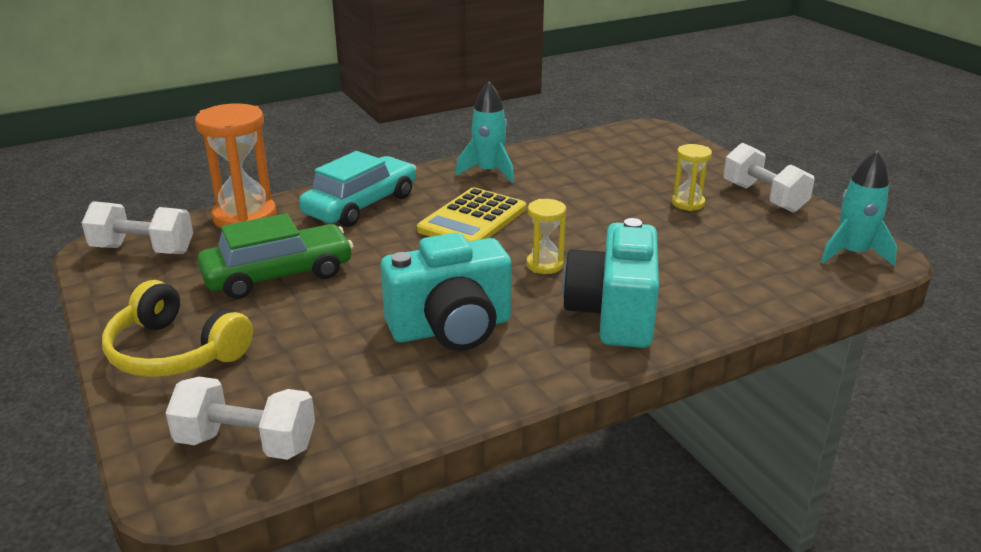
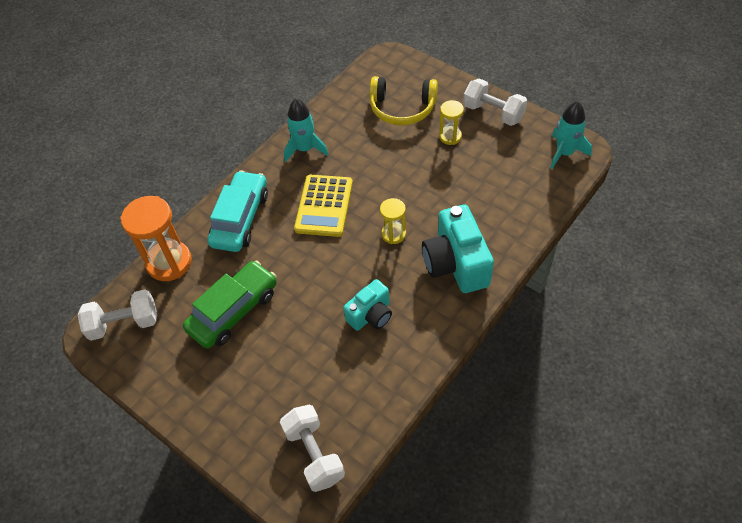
camera: 20 degrees left, 25 degrees up
(175, 352) = (219, 405): yellow headphones -> yellow headphones (402, 108)
(246, 443) = (314, 454): white dumbbell -> white dumbbell turned 75 degrees clockwise
(451, 328) = (371, 315): turquoise camera -> turquoise camera, size x0.60

